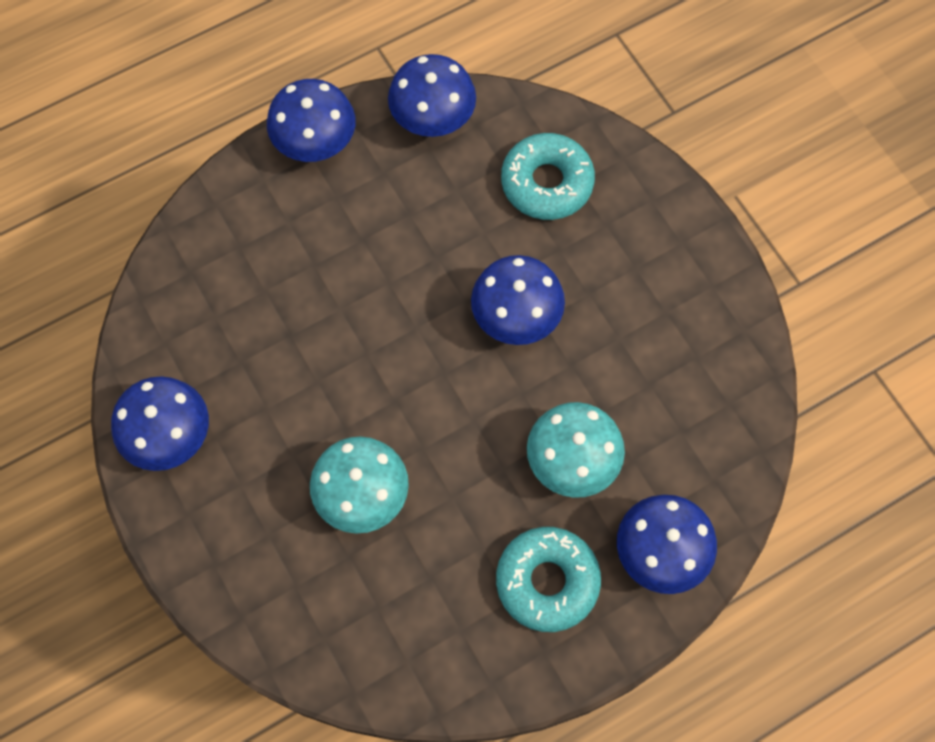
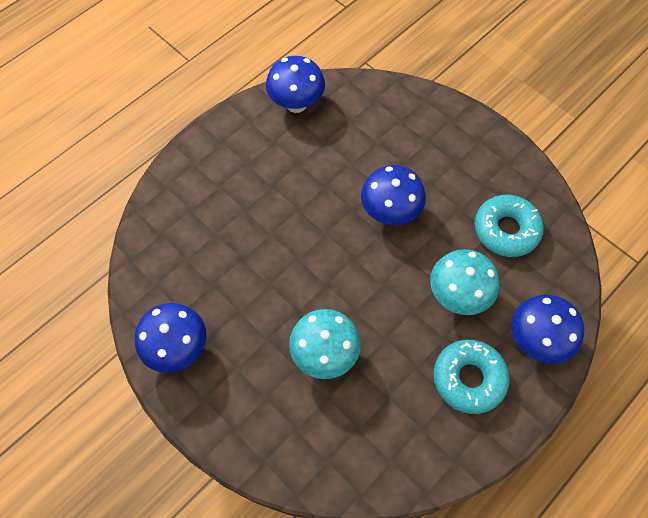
camera: 15 degrees left, 5 degrees down
(316, 146) = (224, 135): blue mushroom -> none
(547, 183) = (381, 124): turquoise donut -> turquoise donut (506, 230)

